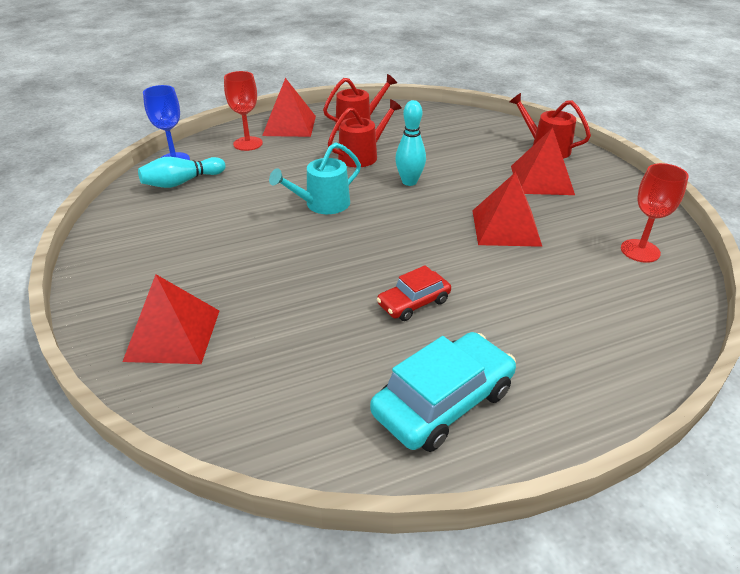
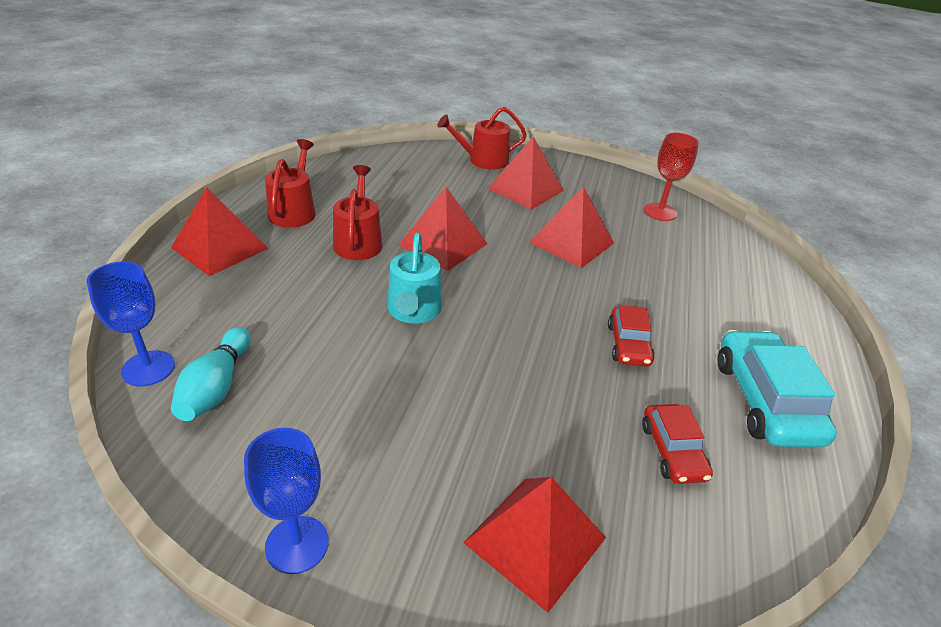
camera: 55 degrees left, 0 degrees up
(101, 257) = (297, 544): none -> blue goblet
(248, 143) = (209, 294): red goblet -> none
(316, 367) = (672, 451): none -> red car
(409, 182) = (443, 244): turquoise bowling pin -> red pyramid

